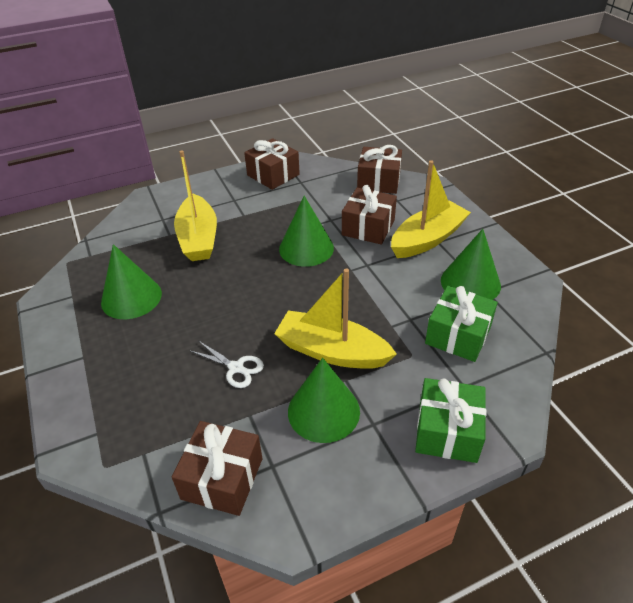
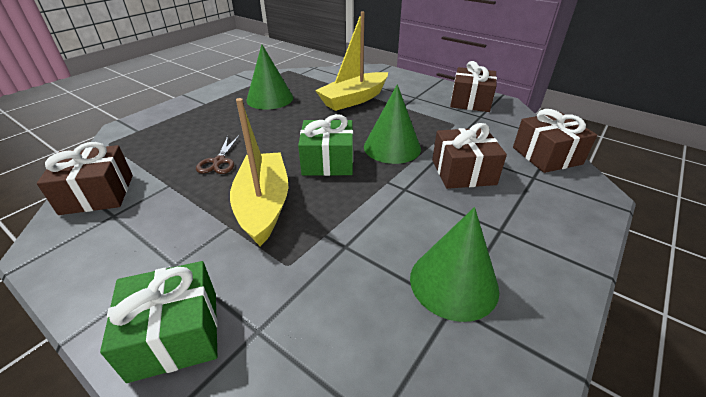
camera: 60 degrees right, 5 degrees down
(236, 368) = (219, 161): white scissors -> brown scissors
(323, 411) = (183, 224): green cone -> none
(427, 239) = (494, 219): yellow boat -> none
(458, 335) = (345, 298): green gift -> green gift (328, 161)

